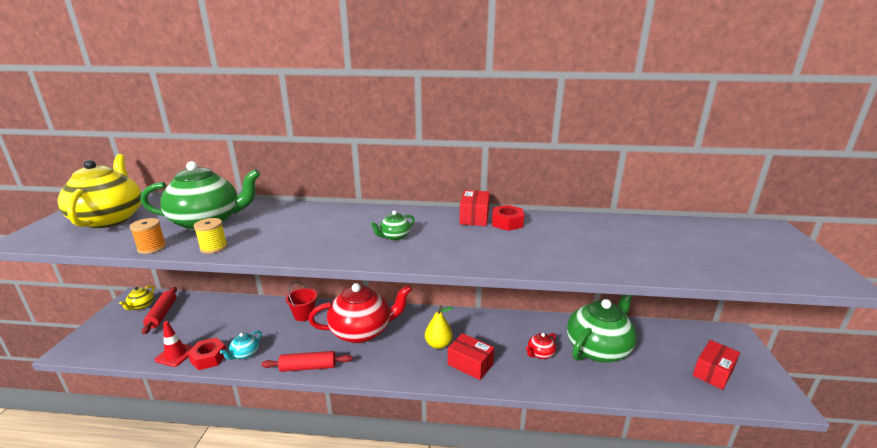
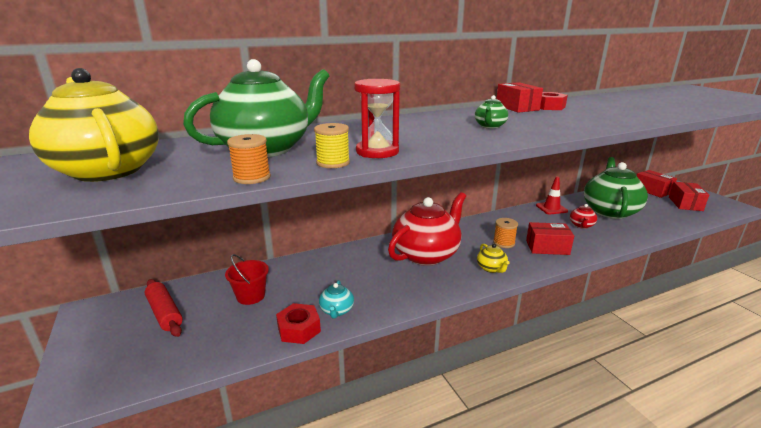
camera: 30 degrees left, 0 degrees up
(141, 306) = (117, 315): yellow teapot -> yellow teapot (491, 268)
(176, 354) = (250, 341): red traffic cone -> red traffic cone (551, 208)
(258, 244) = (377, 152): none -> red hourglass
(304, 315) = (348, 260): red bucket -> red bucket (251, 296)
(308, 367) = (421, 297): red rolling pin -> none
(438, 344) = (504, 243): yellow pear -> orange spool
(695, 341) = (652, 191): none -> red box

